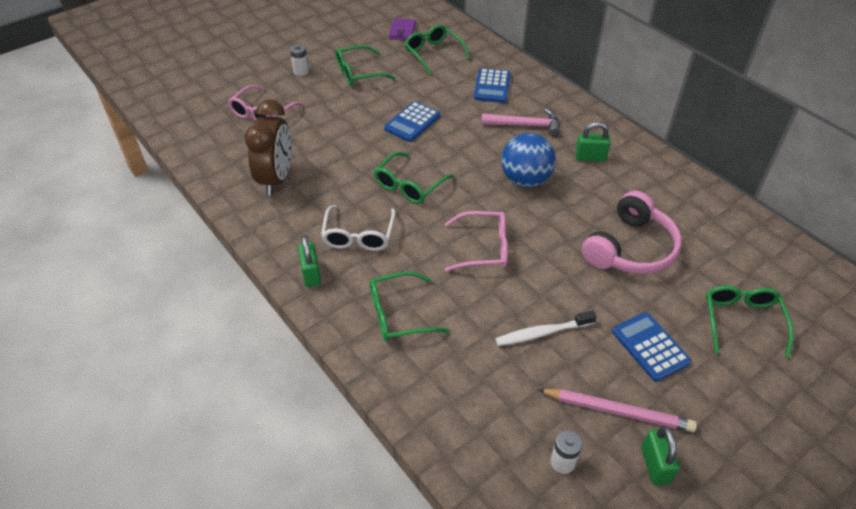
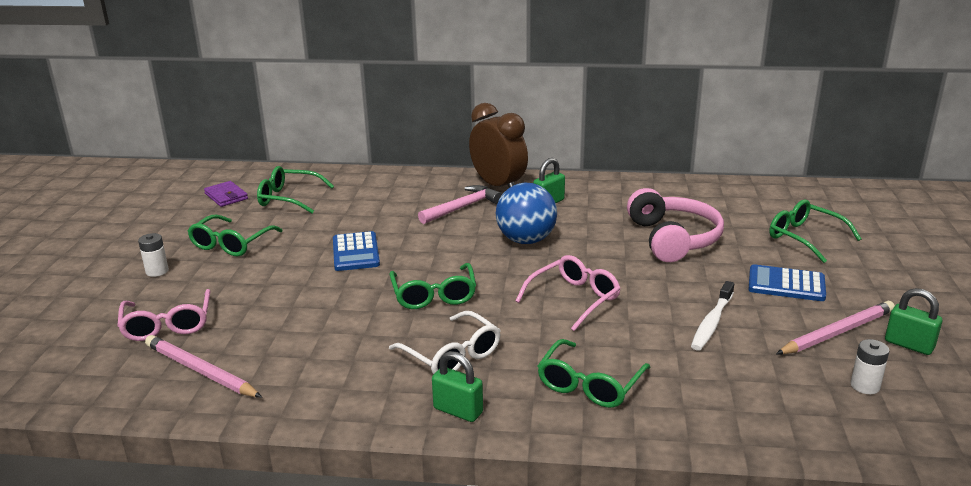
camera: 45 degrees left, 20 degrees down
(239, 155) = (200, 371): none -> pink pencil
(276, 179) = (284, 364): brown clock -> brown clock (498, 186)
(492, 86) = (387, 196): blue calculator -> none

